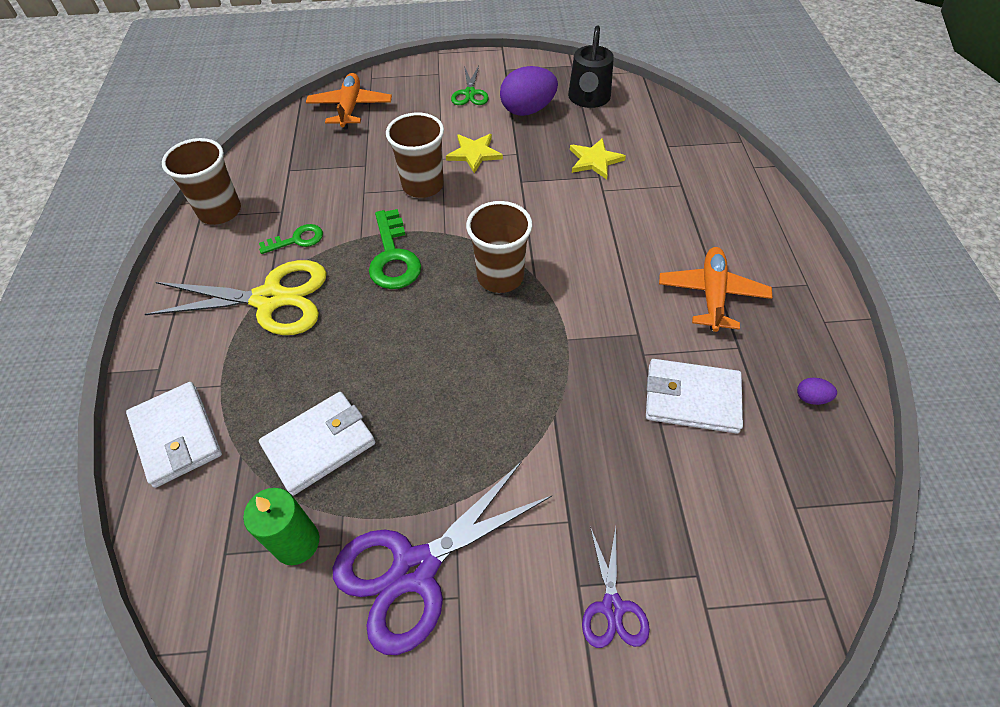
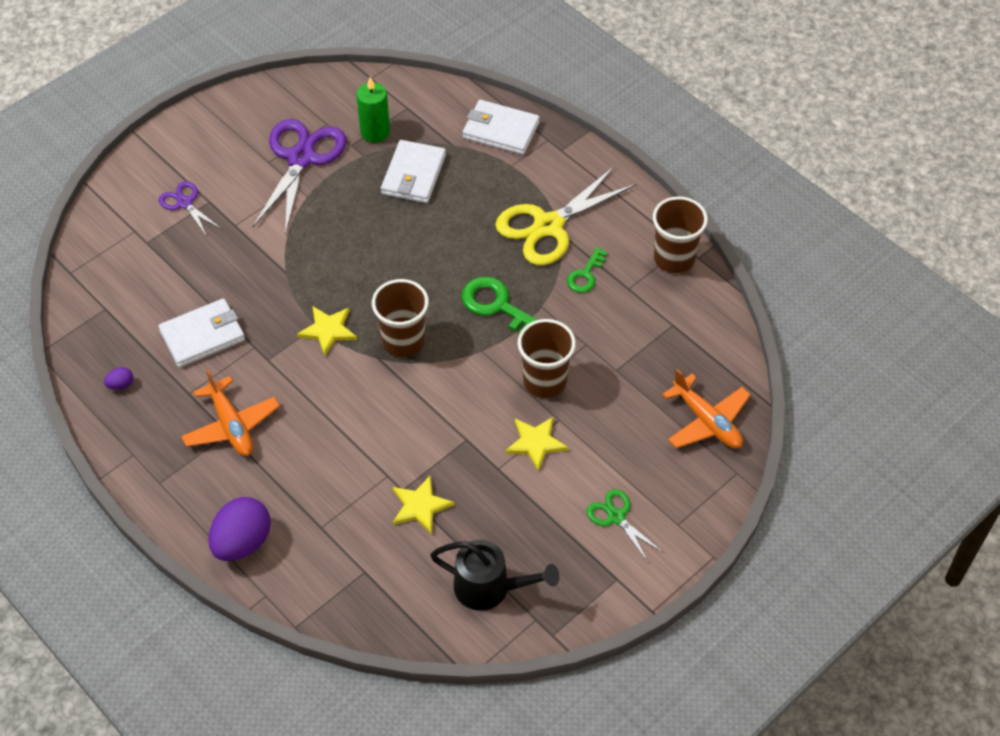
camera: 140 degrees right, 0 degrees up
(527, 110) = (537, 531): purple egg -> purple egg (242, 542)
(559, 326) = (328, 330): none -> yellow star
(588, 99) = (490, 588): black watering can -> black watering can turned 135 degrees clockwise

